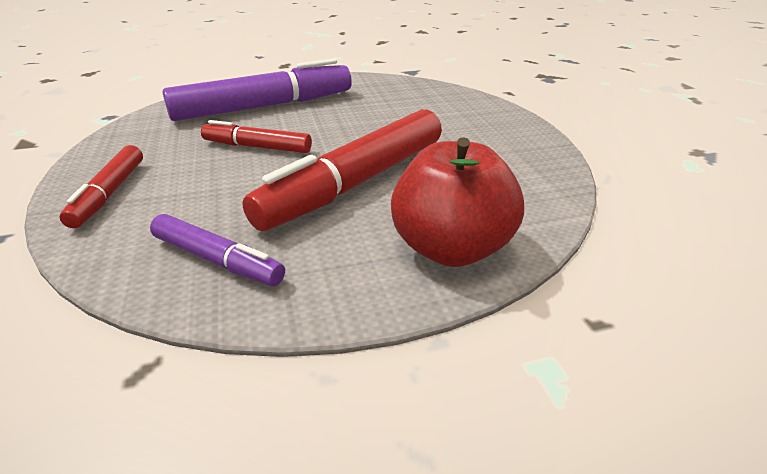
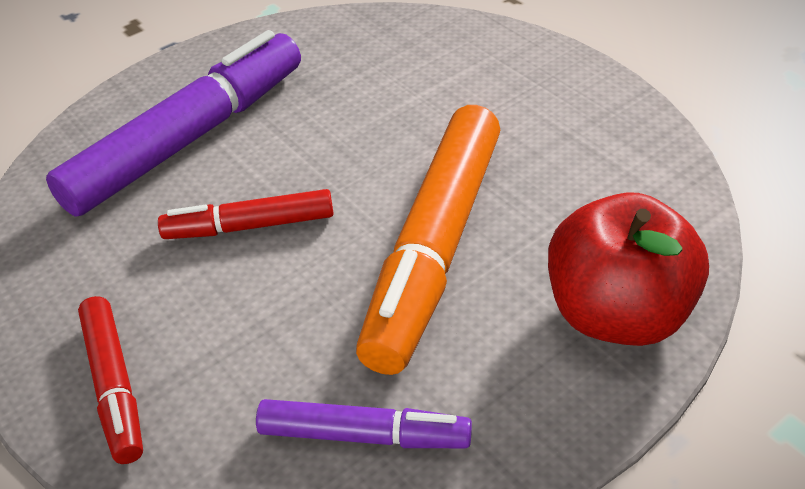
camera: 20 degrees left, 10 degrees up
(356, 183) = (436, 248): red marker -> orange marker

